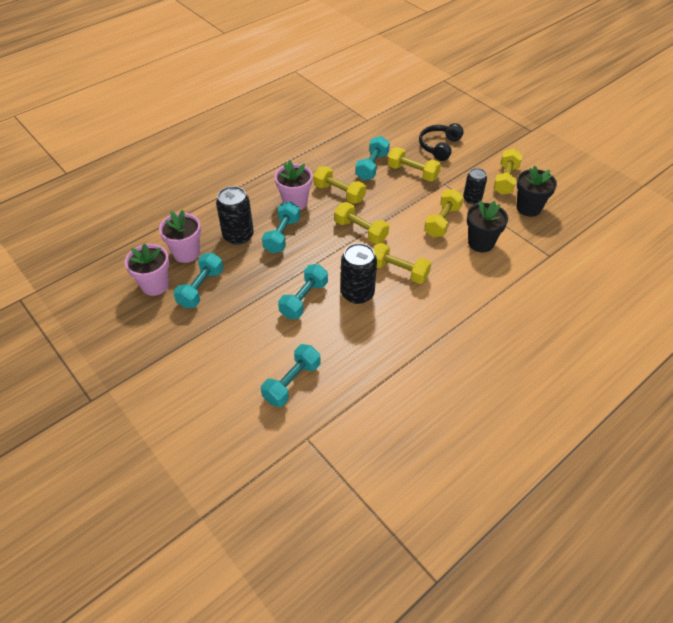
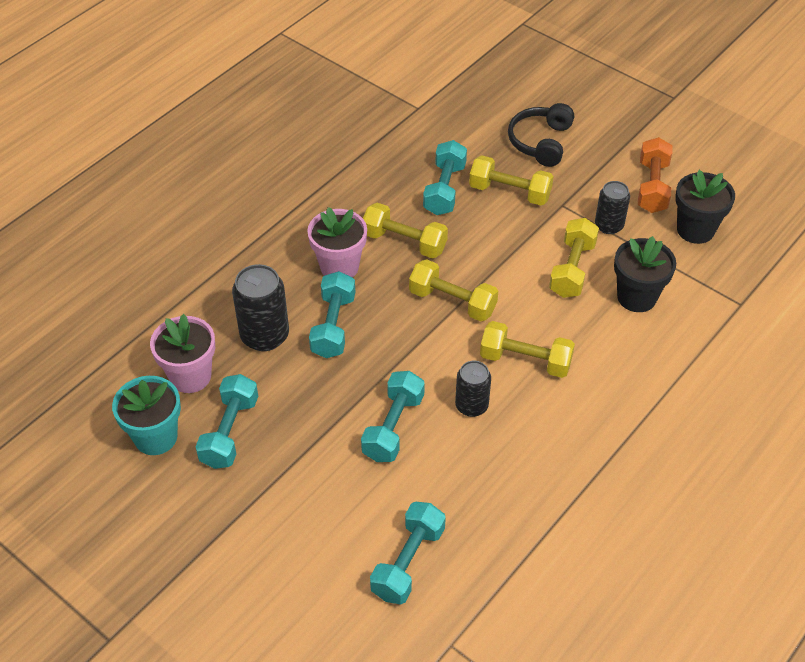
camera: 10 degrees left, 0 degrees up
(155, 285) = (156, 437): pink flower pot -> turquoise flower pot
(357, 293) = (471, 406): black can -> black can, size x0.65
(505, 180) = (652, 187): yellow dumbbell -> orange dumbbell

